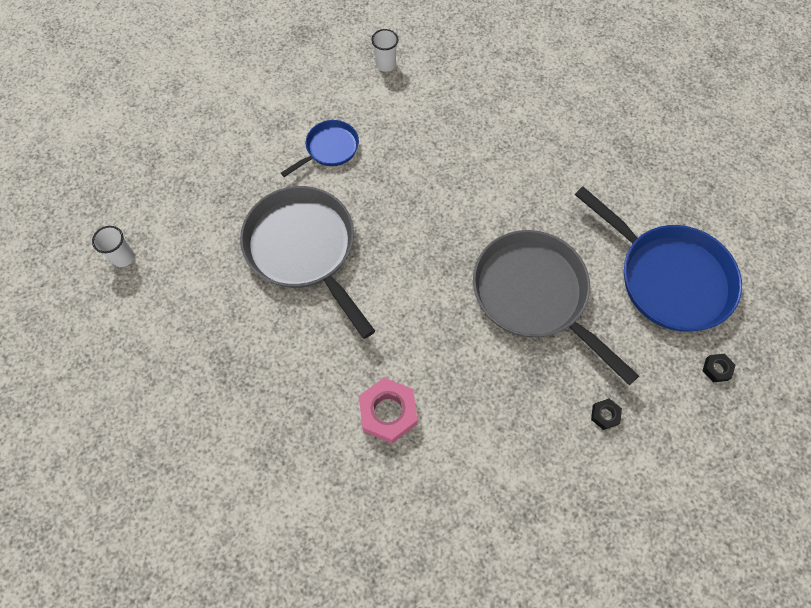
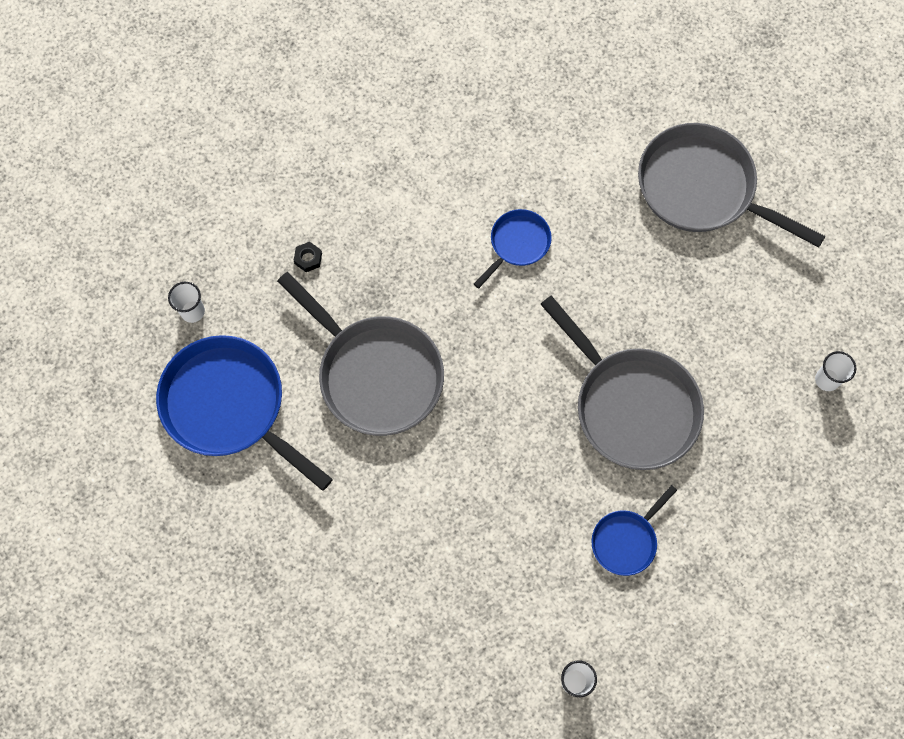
camera: 175 degrees right, 5 degrees up
(182, 459) = (702, 188): none -> grey pan
(388, 412) = (517, 244): pink nut -> blue pan
(716, 369) = (192, 311): black nut -> white cup

